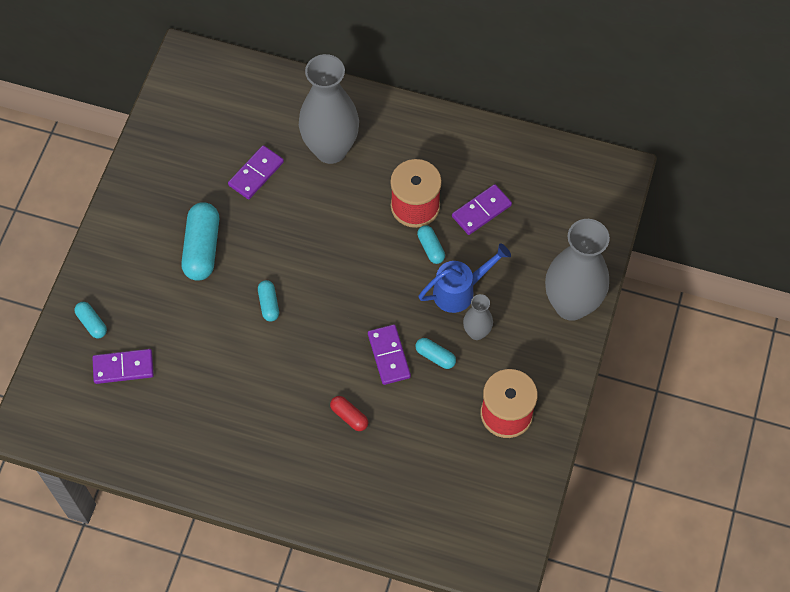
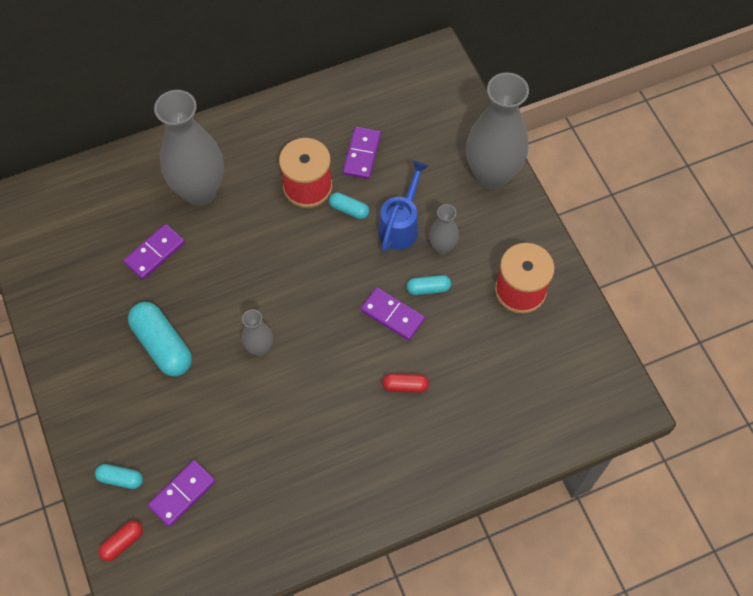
camera: 40 degrees left, 0 degrees up
(55, 369) = (122, 542): none -> red capsule
(256, 174) = (155, 253): purple domino -> purple domino turned 45 degrees clockwise
(269, 304) = (260, 348): turquoise capsule -> grey vase

